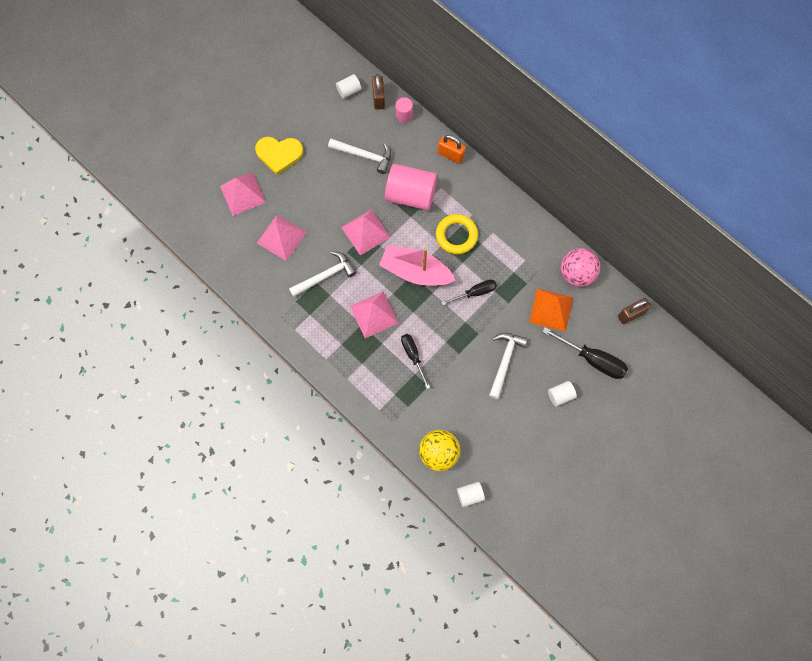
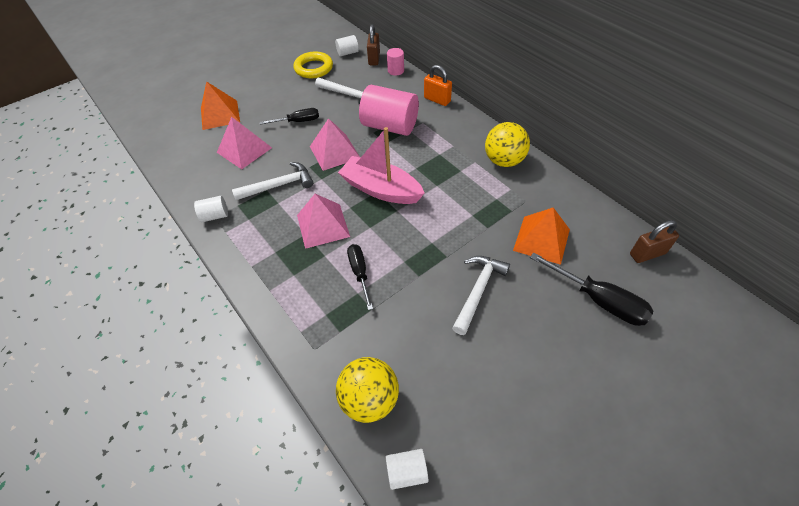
camera: 10 degrees right, 20 degrees down
(242, 194) = (220, 114): pink pyramid -> orange pyramid
(279, 154) = (267, 89): yellow heart -> none
(456, 235) = (433, 162): yellow ring -> yellow ring (313, 68)
(475, 293) = (448, 215): black screwdriver -> black screwdriver (298, 121)
(518, 228) = (503, 161): none -> yellow ball
(560, 395) = (554, 340): white cylinder -> white cylinder (215, 216)
(576, 274) = (573, 206): pink ball -> none

